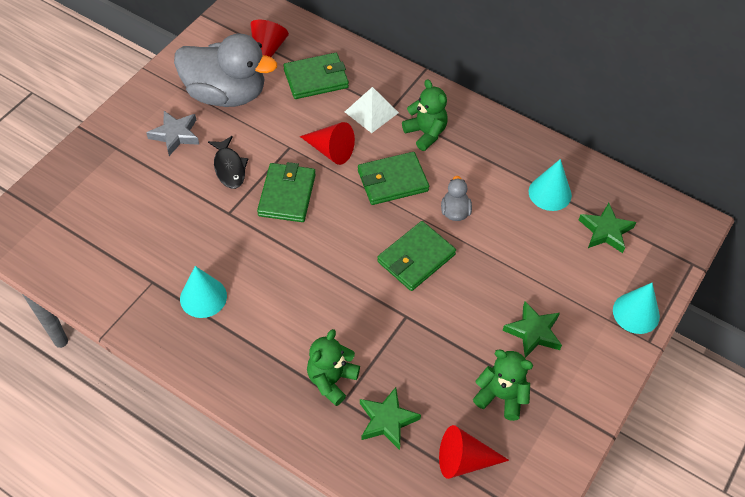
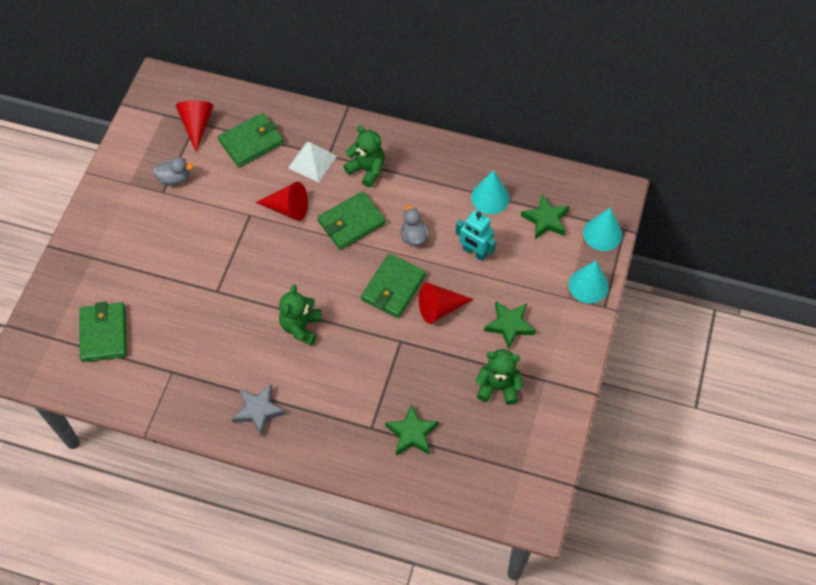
camera: 15 degrees left, 5 degrees up
(175, 135) = (142, 230): grey star -> grey star (258, 410)
(203, 297) = (222, 373): turquoise cone -> turquoise cone (602, 234)
(226, 94) = (174, 178): grey duck -> grey duck, size x0.42
(229, 168) = (202, 249): black fish -> none
(287, 195) = (263, 260): green wallet -> green wallet (104, 334)
(331, 380) = (355, 413): green teddy bear -> green teddy bear (301, 327)
(464, 460) = (483, 447): red cone -> red cone (440, 308)
(516, 245) = (474, 252): none -> turquoise robot

